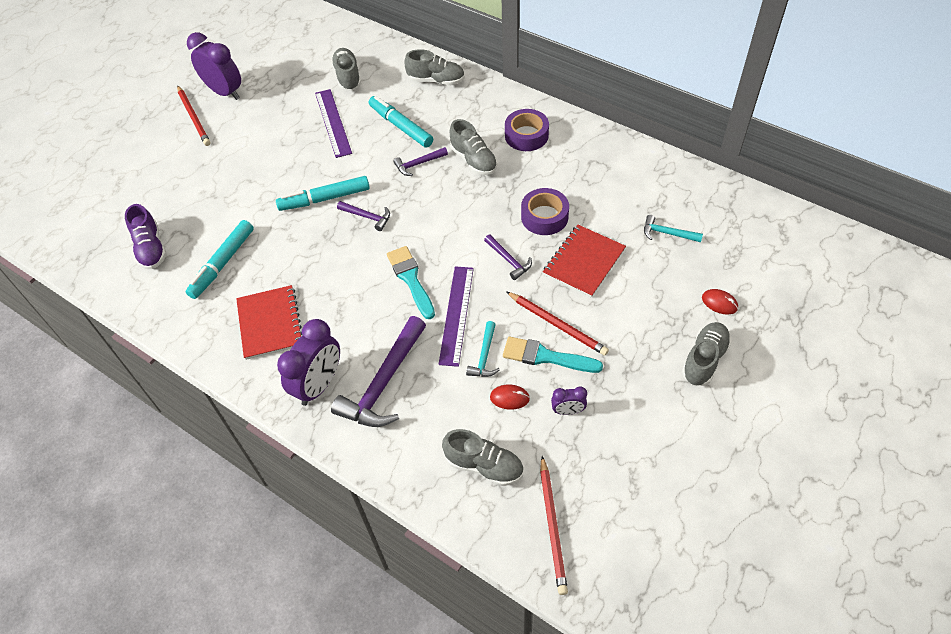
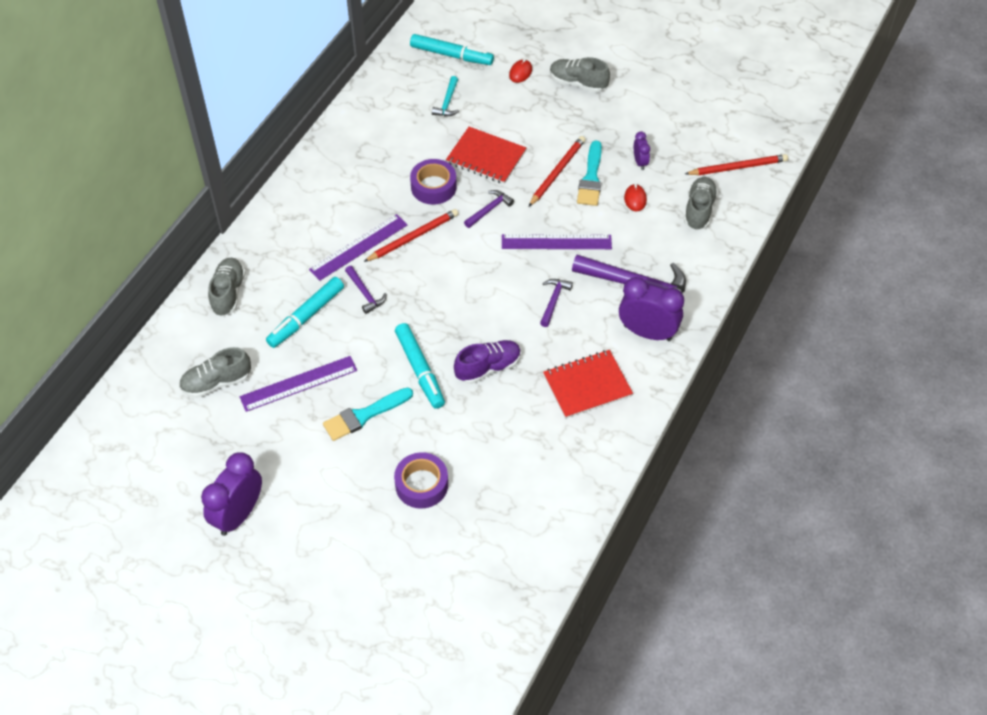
camera: 100 degrees left, 0 degrees up
(151, 249) = (504, 523): purple shoe -> purple shoe (488, 368)
(194, 117) = (286, 538): red pencil -> red pencil (413, 237)
(223, 264) = (518, 445): turquoise marker -> turquoise marker (451, 55)
(367, 217) = (443, 327): purple hammer -> purple hammer (553, 300)
(411, 279) = (520, 280): turquoise brush -> turquoise brush (364, 415)
(474, 160) = (358, 247): grey shoe -> purple ruler
(484, 356) = (597, 218): turquoise hammer -> none
(526, 135) = (321, 207): purple tape -> purple tape (421, 485)

